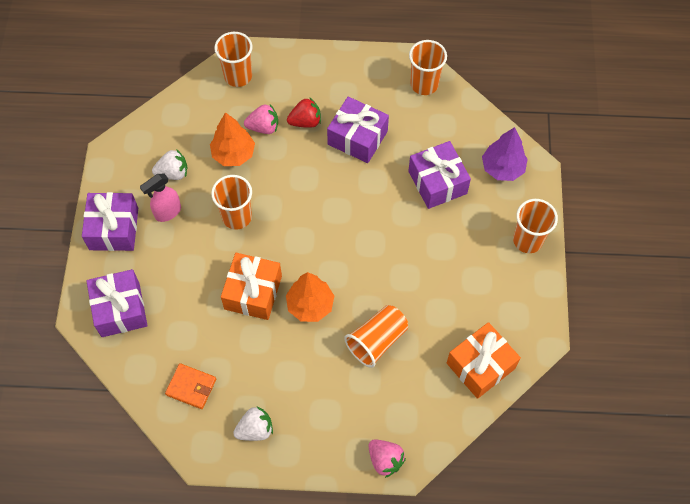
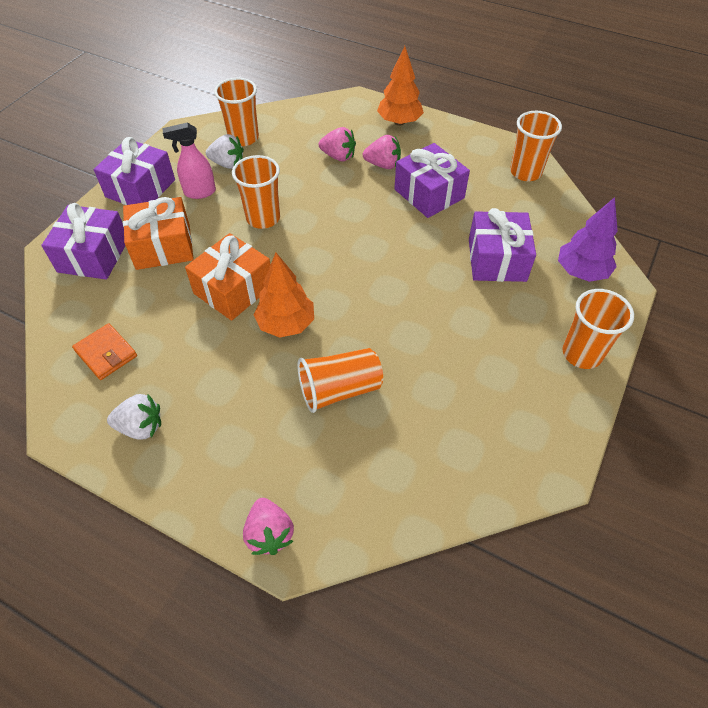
camera: 25 degrees right, 10 degrees down
(233, 154) = (295, 168): orange tree -> orange tree (399, 122)
(238, 76) = (339, 112): orange cup -> orange cup (243, 138)
(305, 121) = (383, 165): red strawberry -> pink strawberry
(480, 366) = (455, 471): orange gift -> orange gift (163, 246)

